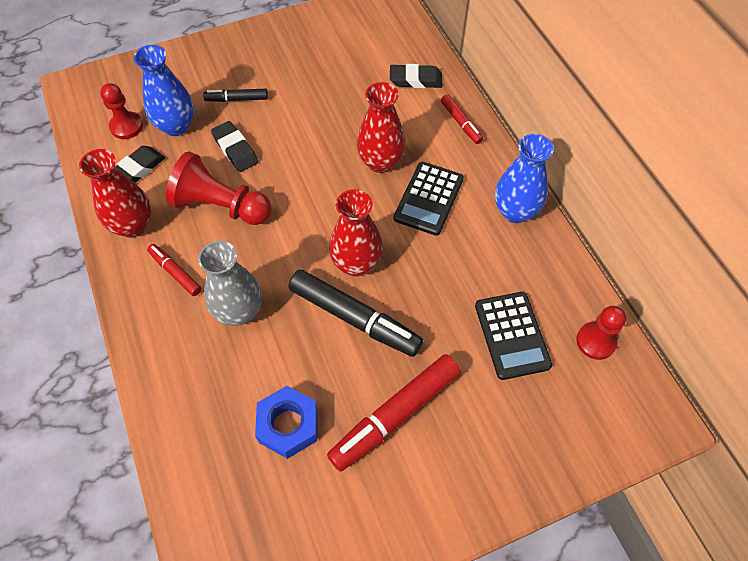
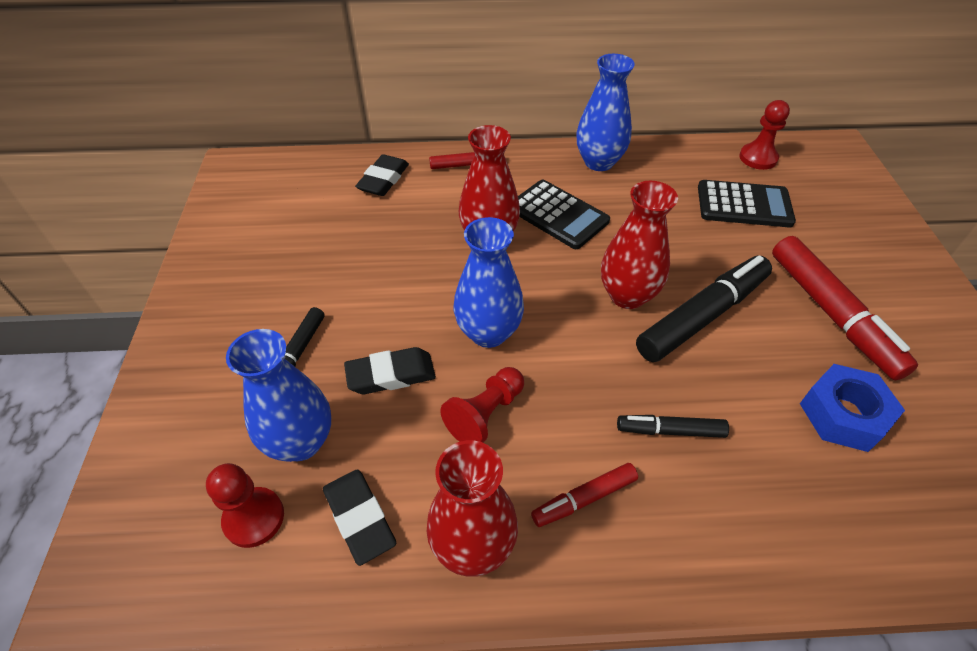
camera: 70 degrees left, 10 degrees down
(221, 206) = (485, 414): red pawn -> red pawn, size x0.62
(239, 311) = (670, 430): grey vase -> black marker
(288, 189) = (488, 332): none -> blue vase

